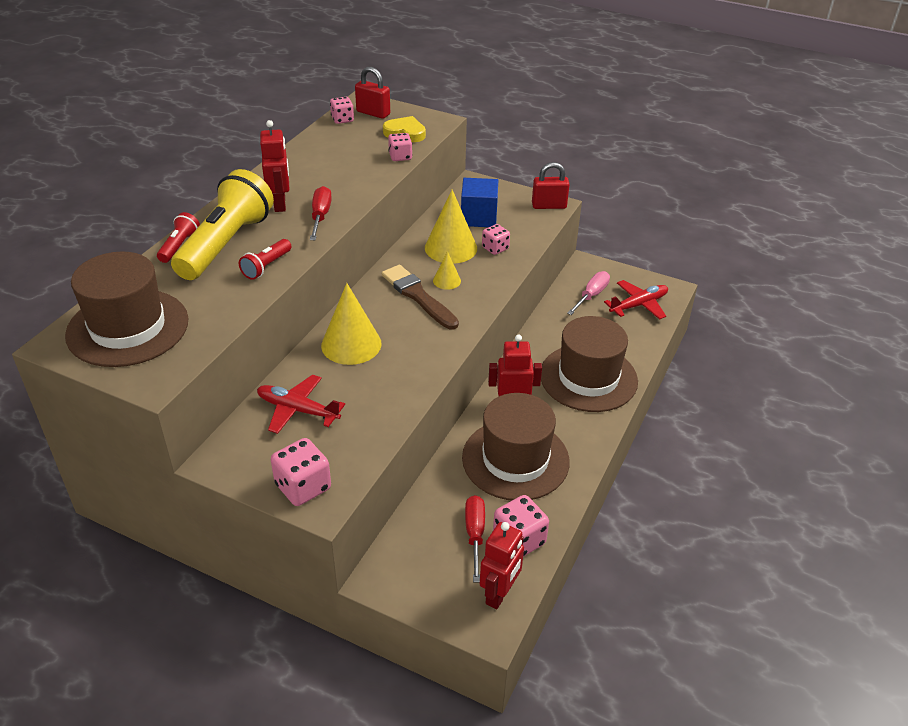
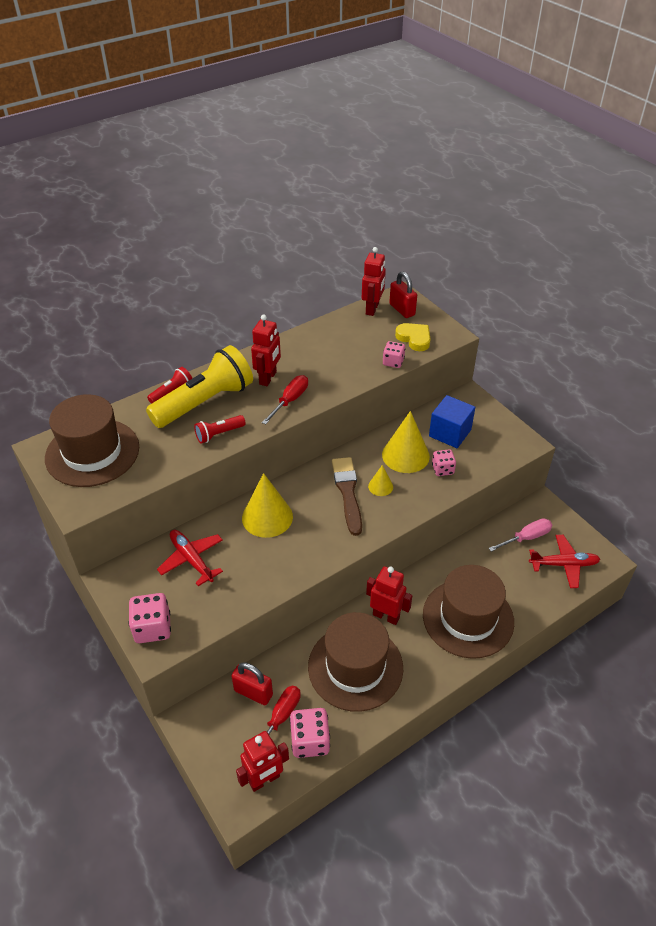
camera: 30 degrees right, 5 degrees up
(342, 119) = (372, 309): pink dice -> red robot
(549, 206) = (520, 442): red padlock -> red padlock (253, 692)

